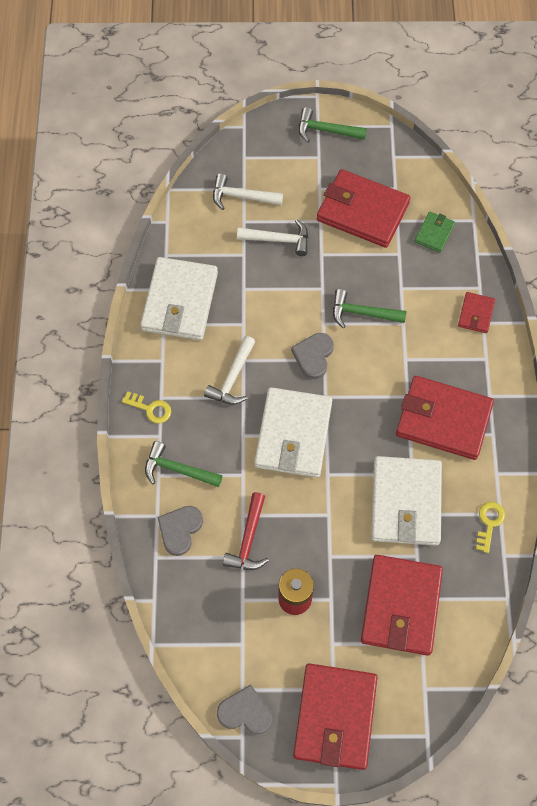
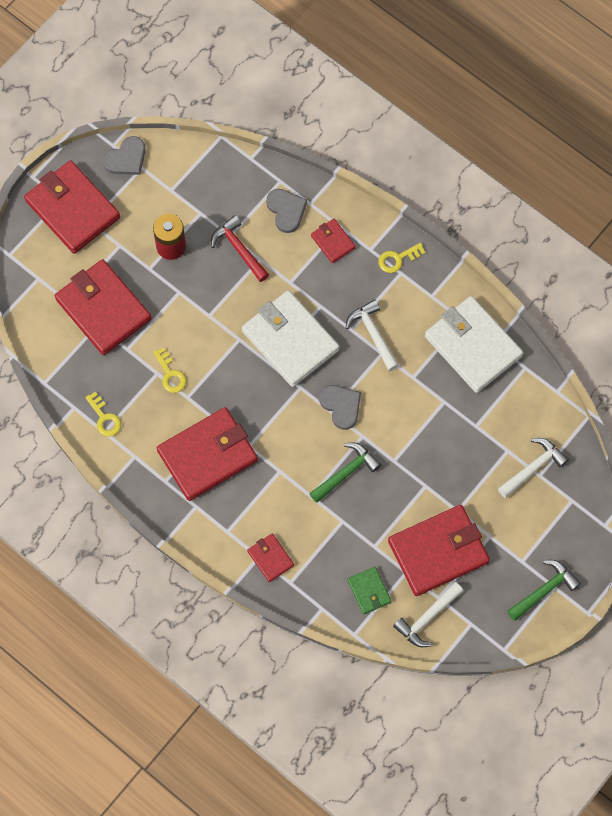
camera: 130 degrees right, 5 degrees up
(177, 470) = (333, 242): green hammer -> red wallet
(279, 240) = (467, 464): white hammer -> white hammer (427, 618)
(405, 503) = (170, 374): white wallet -> yellow key

